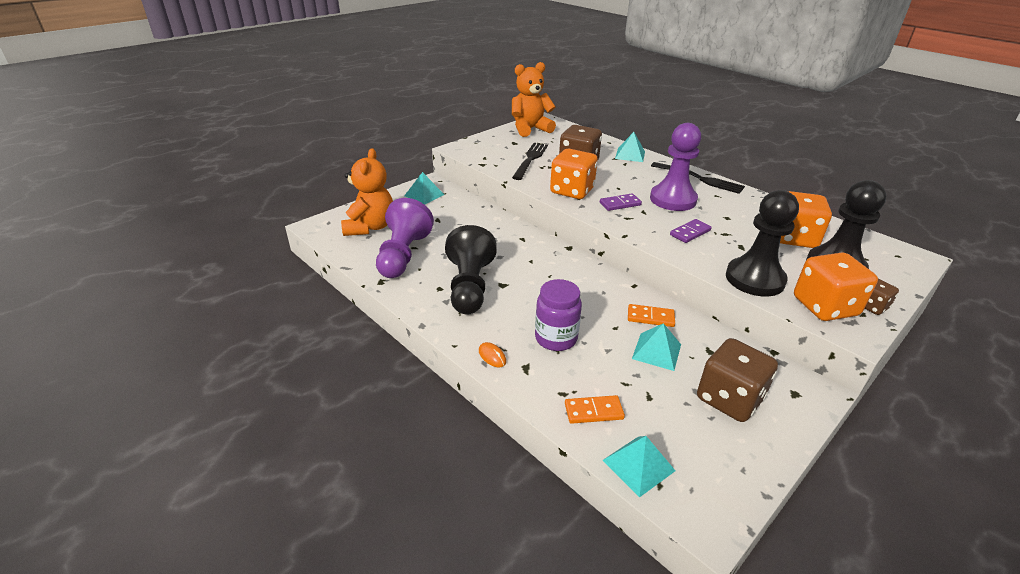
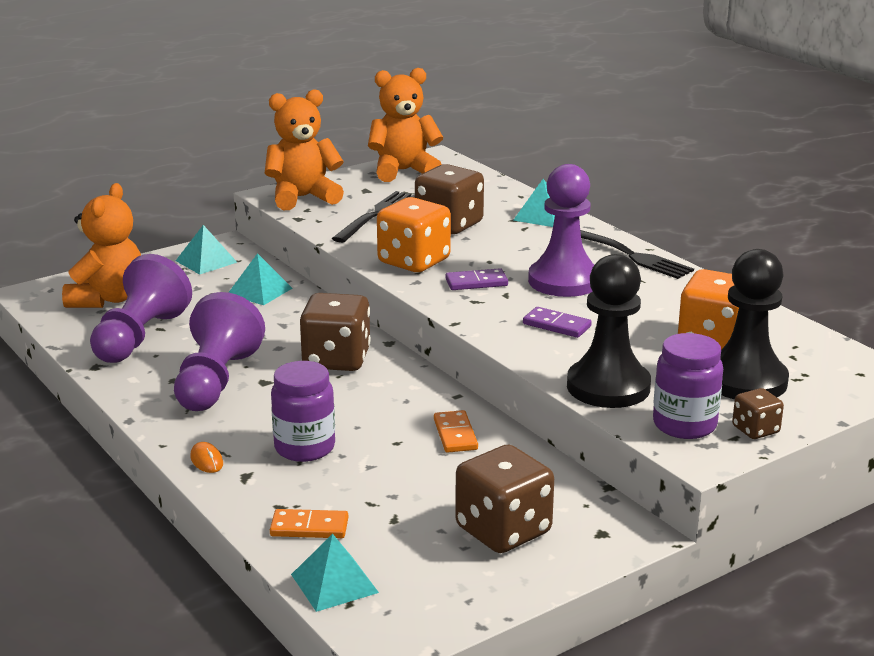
camera: 10 degrees right, 10 degrees down
(469, 287) = (216, 381): black pawn -> purple pawn
(478, 150) = (303, 198): none -> orange teddy bear
(542, 263) = (336, 359): none -> brown dice
(650, 317) = (455, 434): orange domino -> orange domino turned 60 degrees clockwise
(656, 351) = (437, 473): turquoise pyramid -> turquoise pyramid (259, 291)
(690, 233) = (557, 325): purple domino -> purple domino turned 60 degrees clockwise
(824, 307) = (684, 425): orange dice -> purple jar

